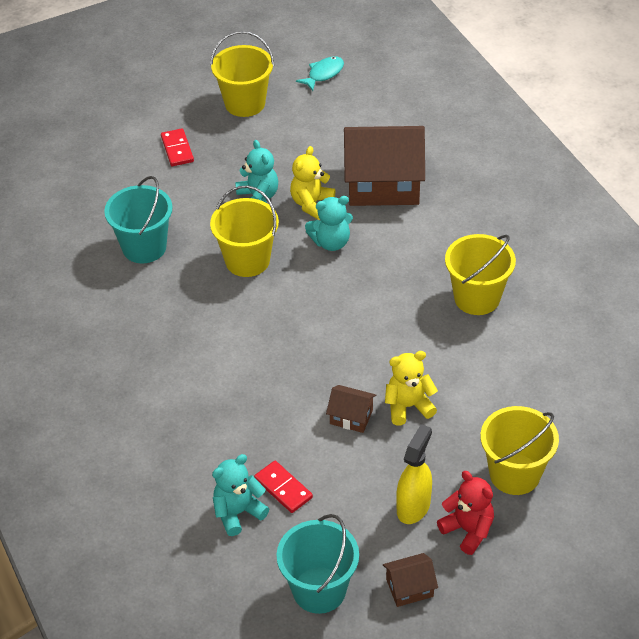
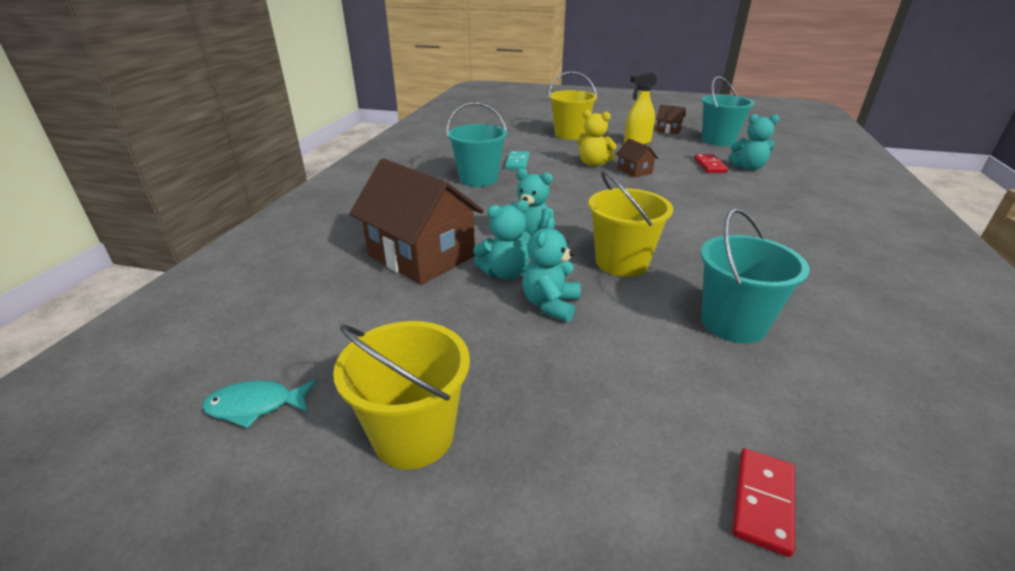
camera: 140 degrees left, 15 degrees down
(177, 149) = (592, 423): red domino -> red domino (762, 502)
(311, 204) = (505, 273): yellow teddy bear -> turquoise teddy bear
(468, 530) = (618, 132): red teddy bear -> none
(477, 298) = (478, 179): yellow bucket -> turquoise bucket
(484, 354) = (517, 162): none -> turquoise domino

